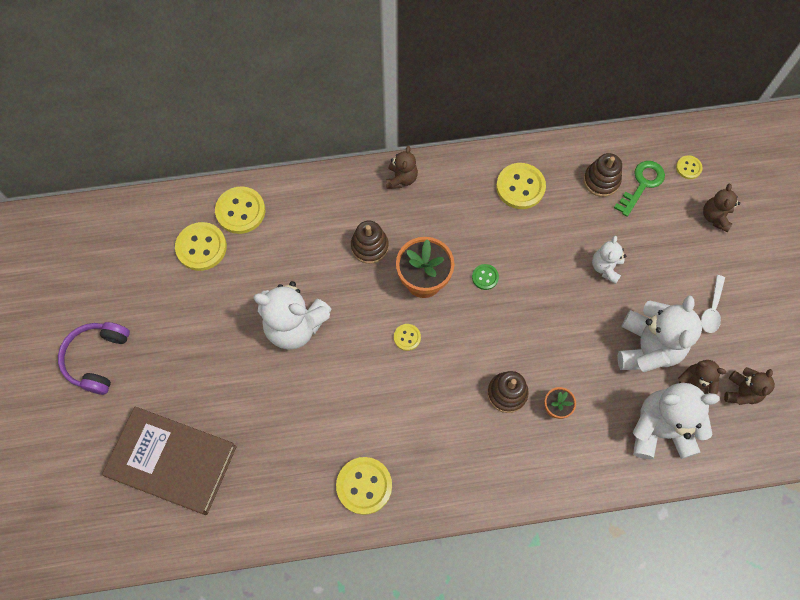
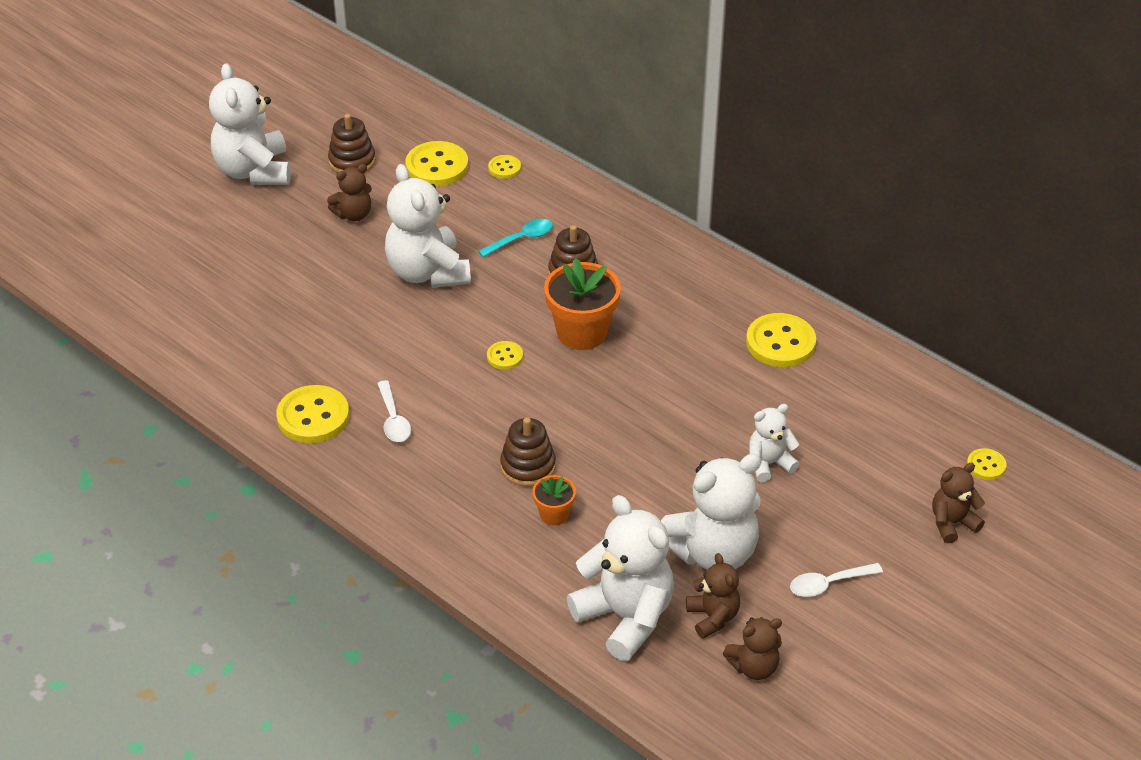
camera: 50 degrees right, 25 degrees down
(97, 359) = (254, 171): purple headphones -> white teddy bear
(173, 461) = (205, 275): brown book -> none
(240, 211) = (504, 168): yellow button -> yellow button, size x0.52
(314, 251) = (521, 239): none -> turquoise spoon
(401, 179) = (676, 252): brown teddy bear -> brown teddy bear (353, 214)
(406, 440) = (393, 419): none -> white spoon
(485, 277) = (640, 375): green button -> none
(601, 181) = (872, 401): brown stacking toy -> brown stacking toy (352, 161)
(642, 184) = (912, 437): green key -> none

